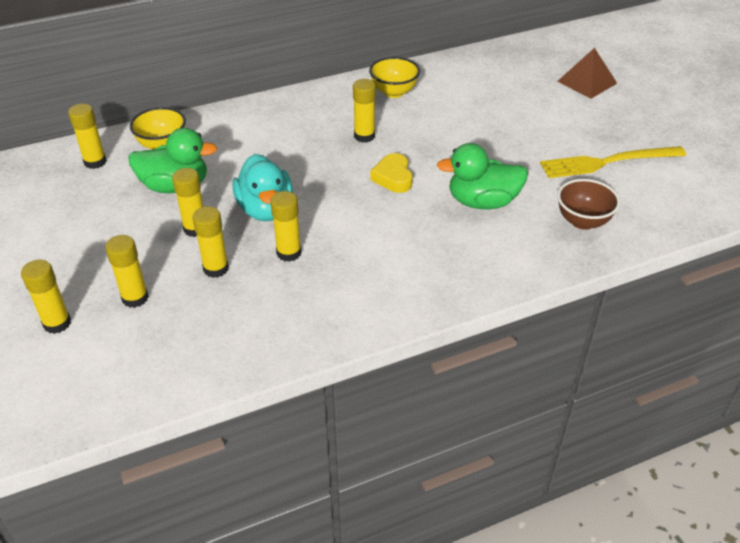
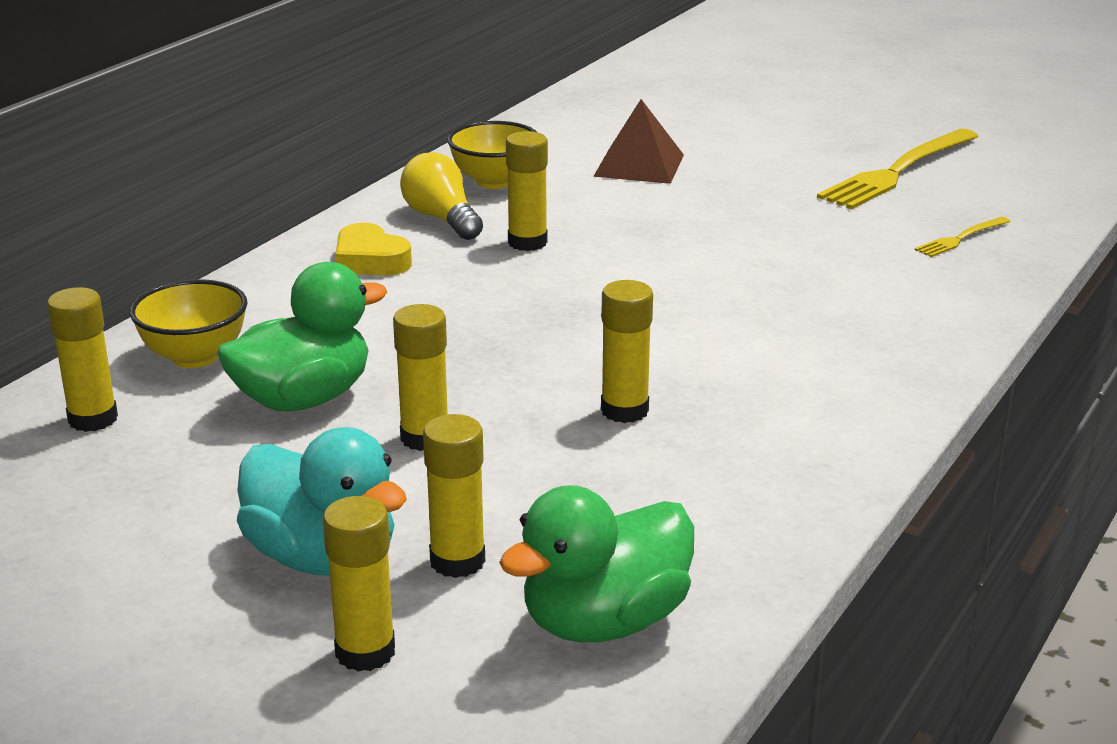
camera: 35 degrees left, 15 degrees down
(216, 268) = (538, 472): yellow glue stick -> none
(265, 209) = (506, 374): turquoise duck -> turquoise duck (323, 558)
(344, 107) = (442, 219): none -> yellow light bulb
(393, 177) = (644, 274): yellow heart -> yellow heart (370, 260)
(482, 202) = (808, 260): green duck -> green duck (604, 622)
(583, 221) = (960, 238): brown bowl -> yellow fork
(587, 82) = (747, 100): brown pyramid -> brown pyramid (639, 165)

